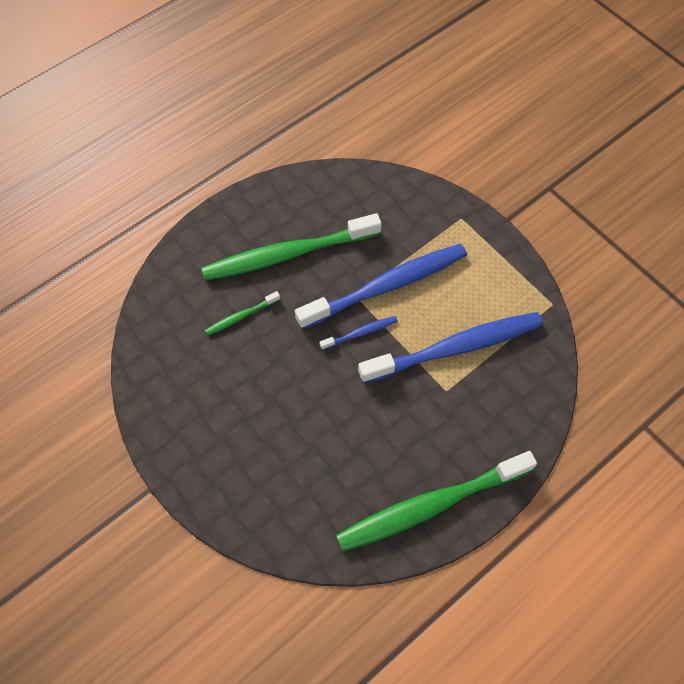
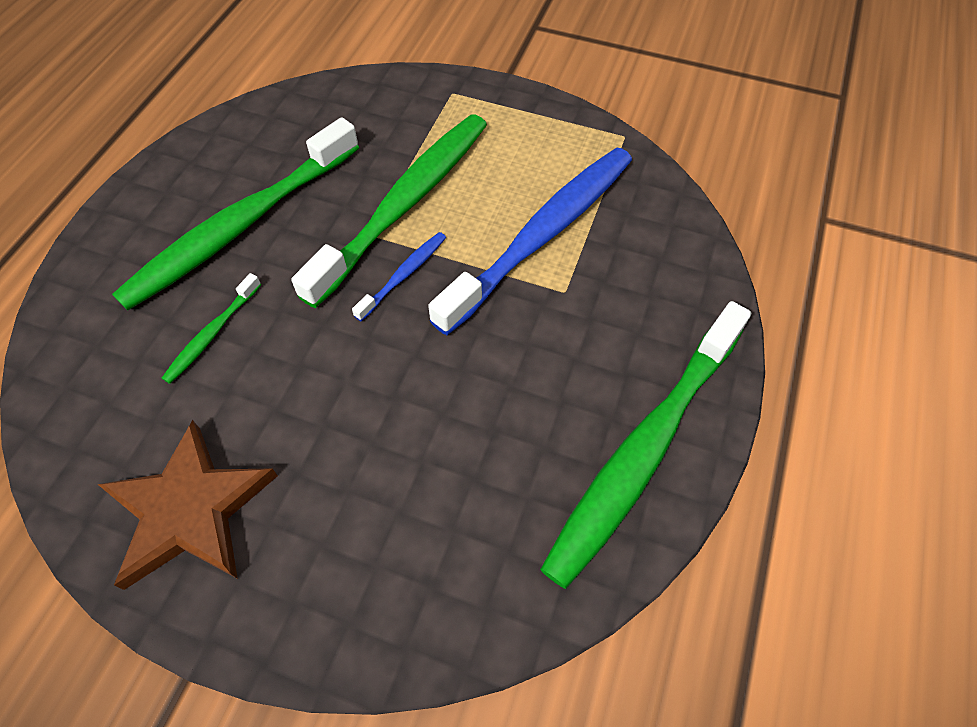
camera: 30 degrees left, 5 degrees down
(187, 410) = (189, 510): none -> brown star
(386, 286) = (404, 204): blue toothbrush -> green toothbrush

